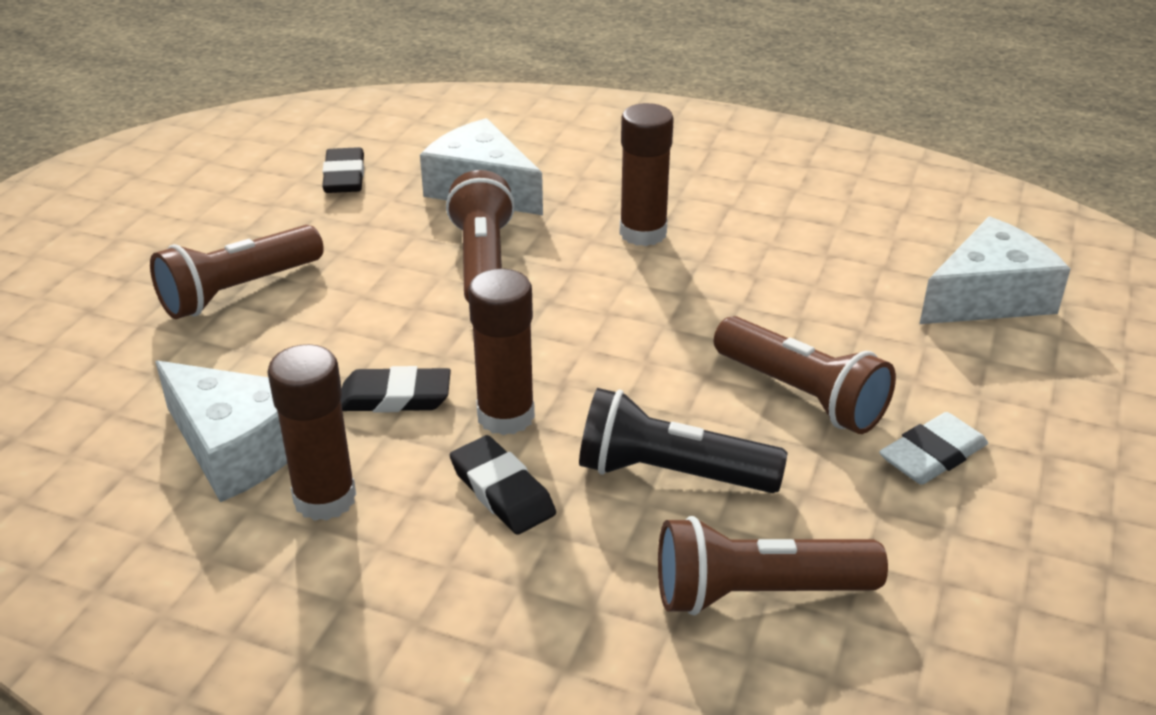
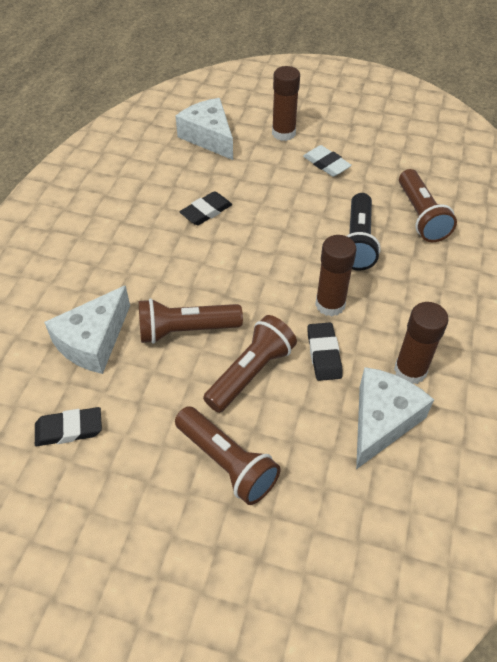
camera: 95 degrees left, 15 degrees up
(502, 491) = (385, 300): black eraser -> black eraser (206, 211)
(643, 233) = (152, 258): brown glue stick -> brown glue stick (283, 133)
(802, 395) = (293, 199): brown flashlight -> brown flashlight (251, 372)

